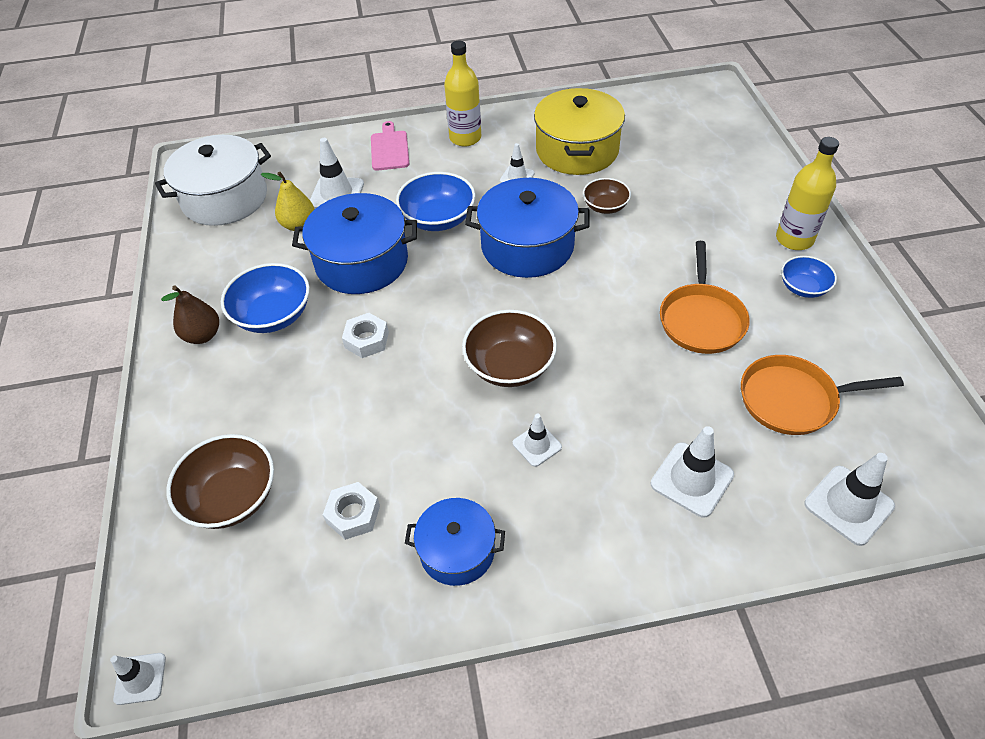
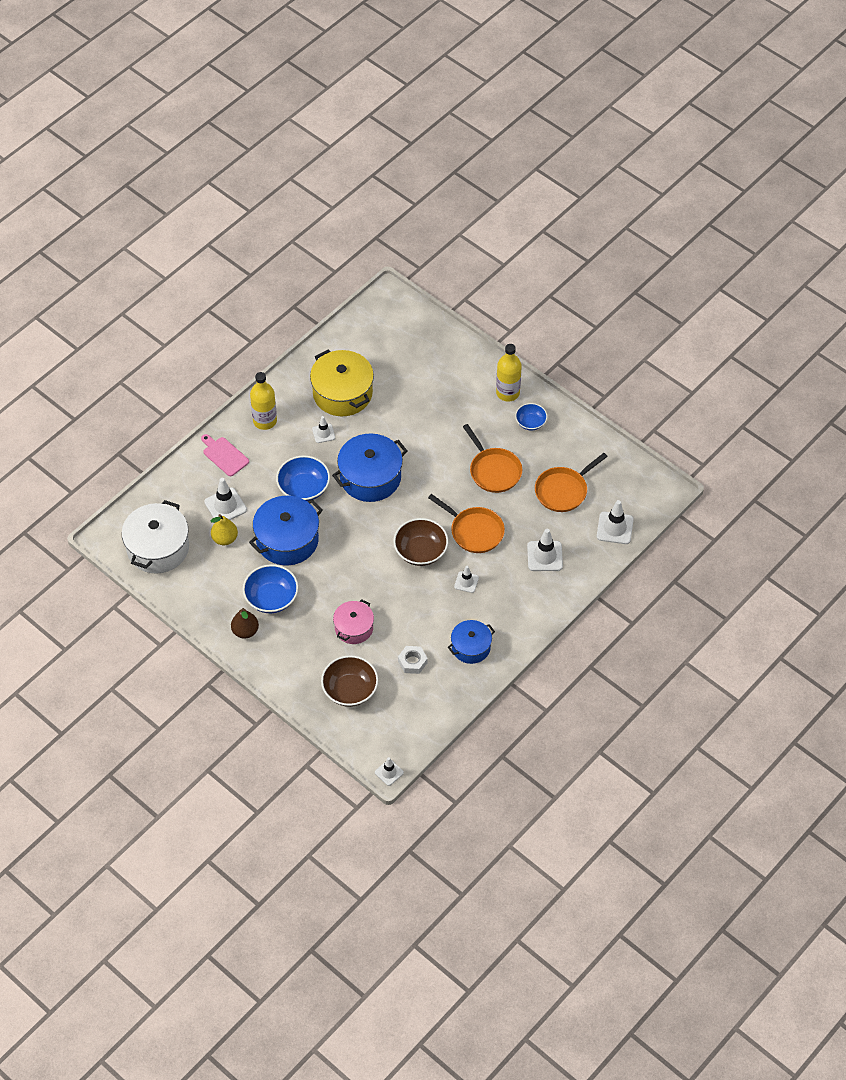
camera: 40 degrees left, 5 degrees up
(326, 412) = (354, 628): none -> pink pot
(366, 340) = (336, 581): white nut -> none
(605, 206) = (392, 426): brown bowl -> none
(608, 381) = (474, 531): none -> orange pan

